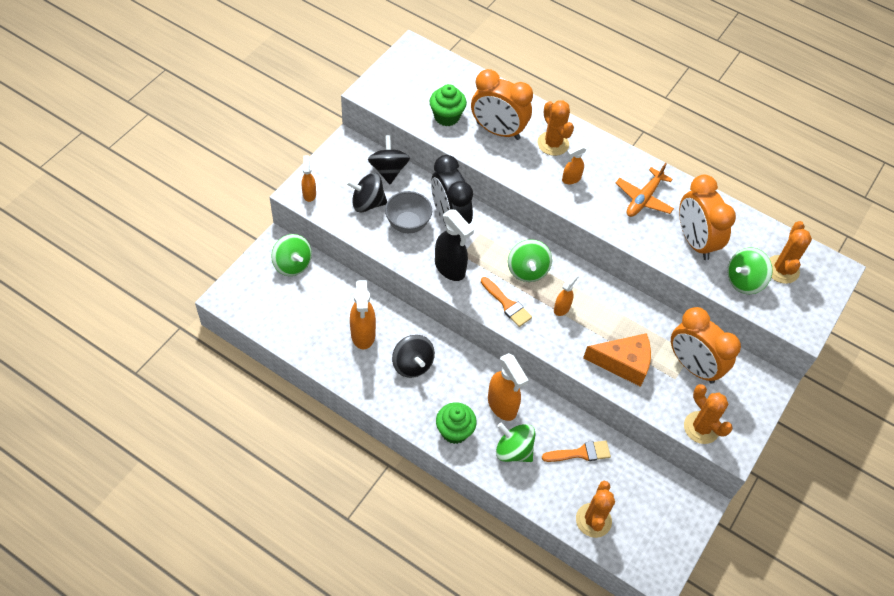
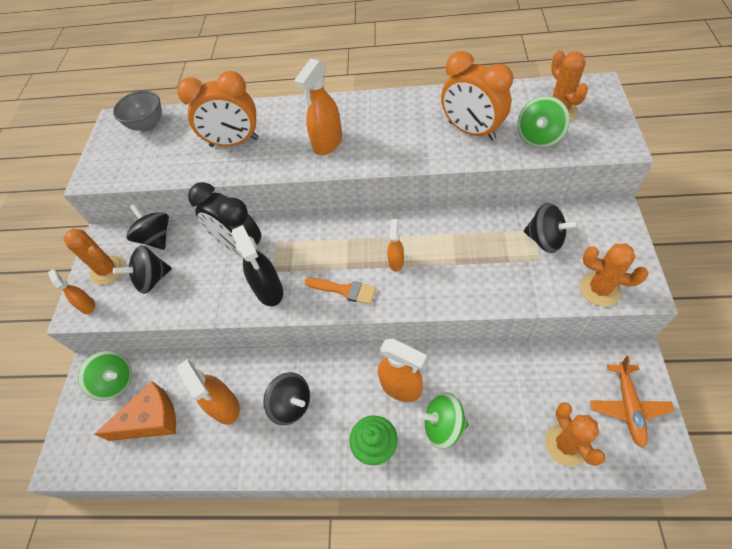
camera: 20 degrees left, 0 degrees up
(408, 224) = (203, 275): grey bowl -> grey bowl (148, 125)
(446, 117) = (179, 157): green cupcake -> none
(450, 268) = (269, 291): black spray bottle -> black spray bottle turned 45 degrees clockwise
(527, 270) = (341, 248): green spinning top -> none
(553, 143) = (291, 125): orange cactus -> orange cactus (107, 270)
(571, 179) = (327, 143): orange spray bottle -> orange spray bottle, size x1.76
(580, 453) = (503, 384): orange brush -> none
(623, 363) = (487, 276): orange cheese -> orange cheese (151, 420)
(643, 198) = (401, 123): orange plane -> orange plane (628, 406)
(693, 366) = (545, 239): orange clock -> black spinning top

